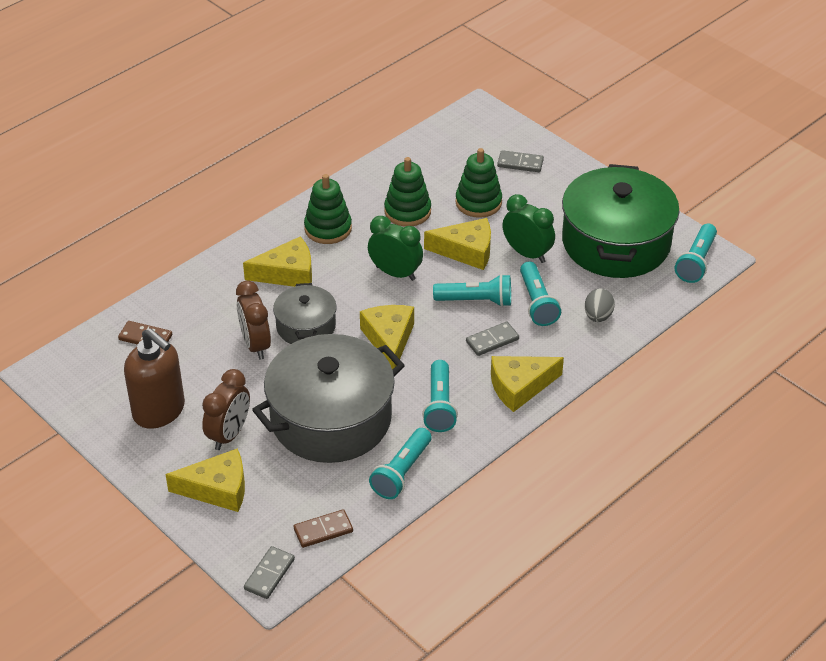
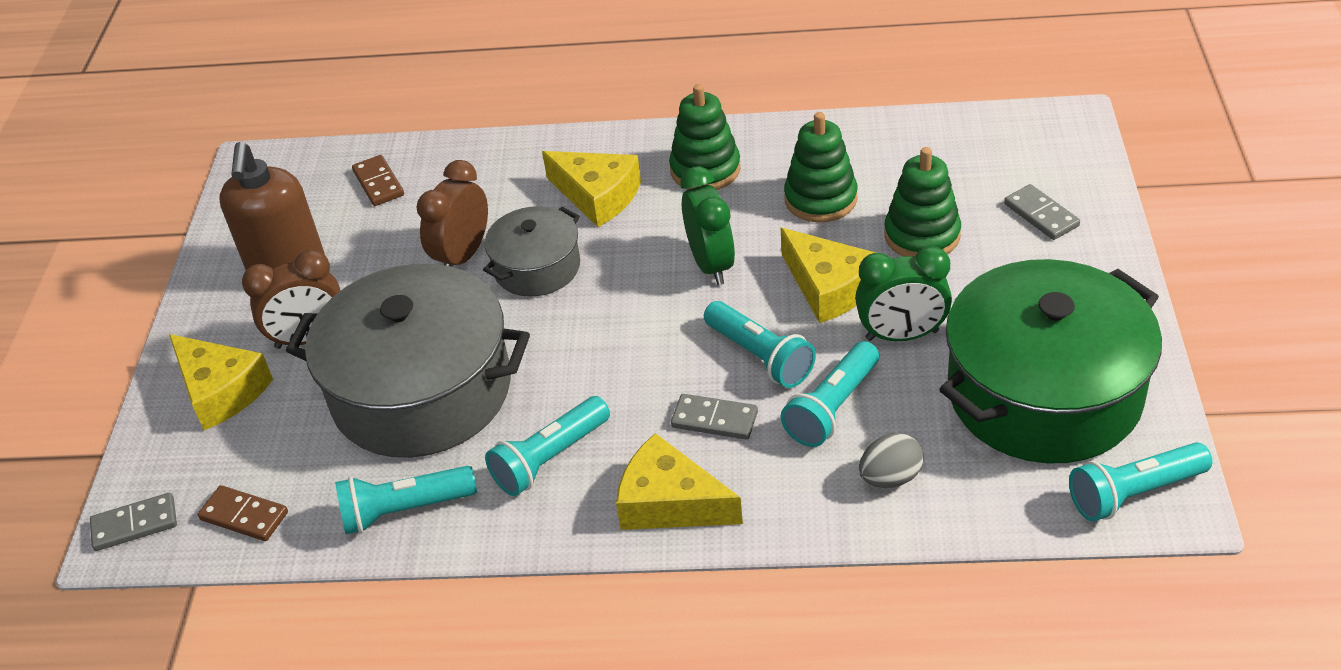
camera: 50 degrees right, 0 degrees up
(389, 339) = (601, 339): yellow cheese -> none
(527, 253) = (902, 335): green clock -> green clock turned 90 degrees clockwise

